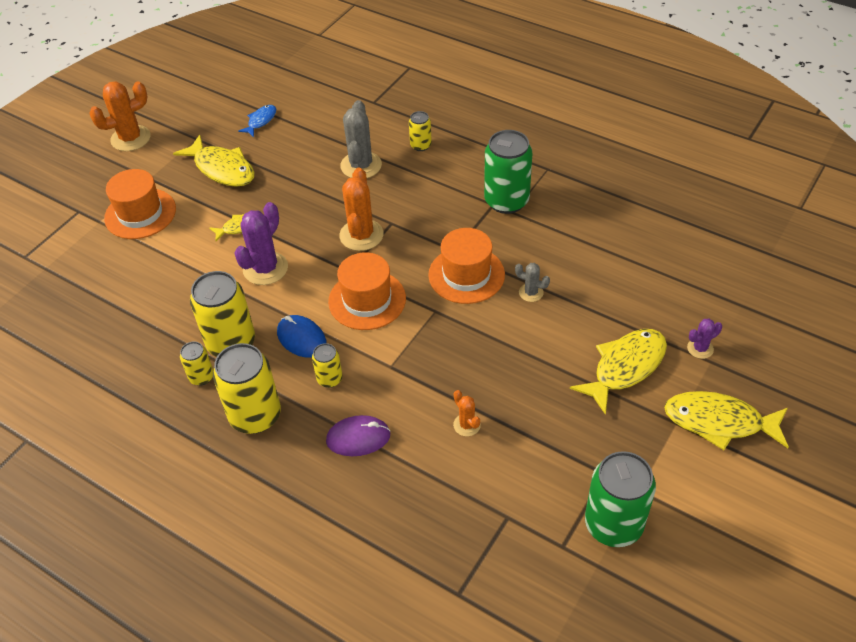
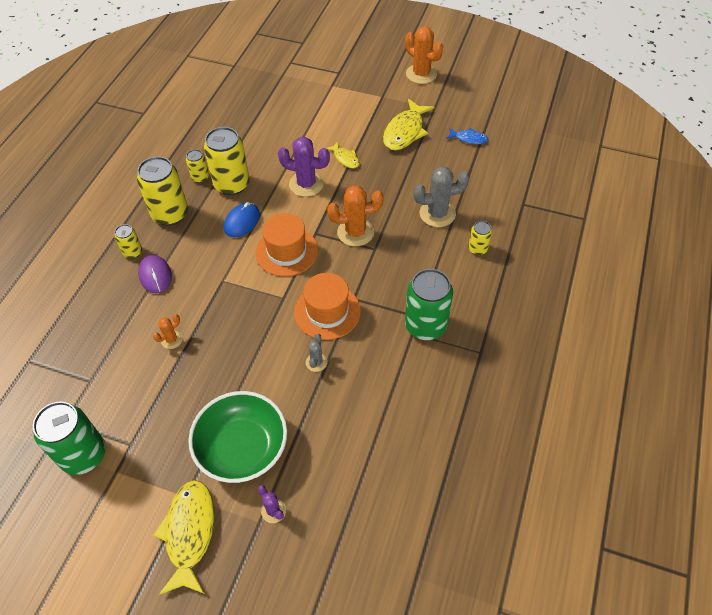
camera: 75 degrees right, 5 degrees up
(140, 213) = (344, 103): orange hat -> none
(329, 379) = (206, 247): yellow can -> yellow can (132, 252)
(625, 367) = (242, 447): yellow fish -> green bowl

